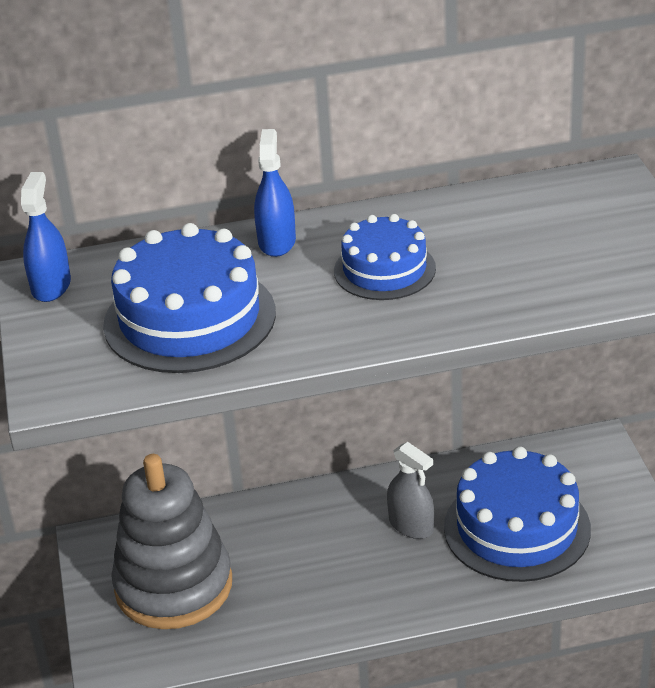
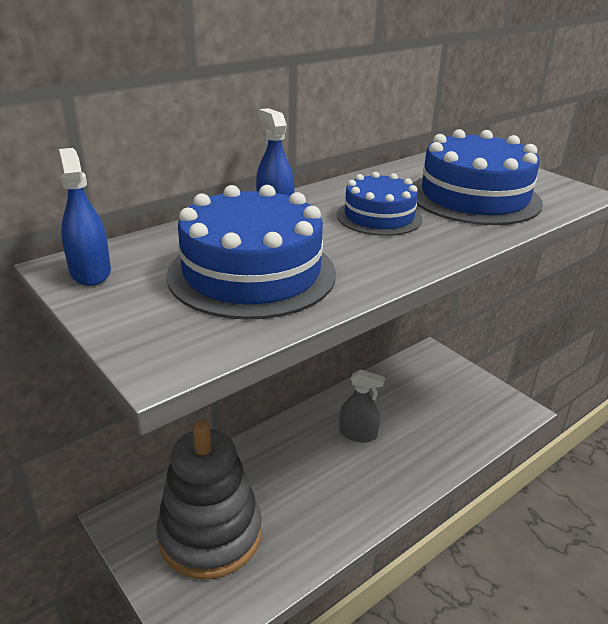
camera: 30 degrees left, 5 degrees down
(517, 528) = (426, 416): blue cake -> blue cake (474, 197)

